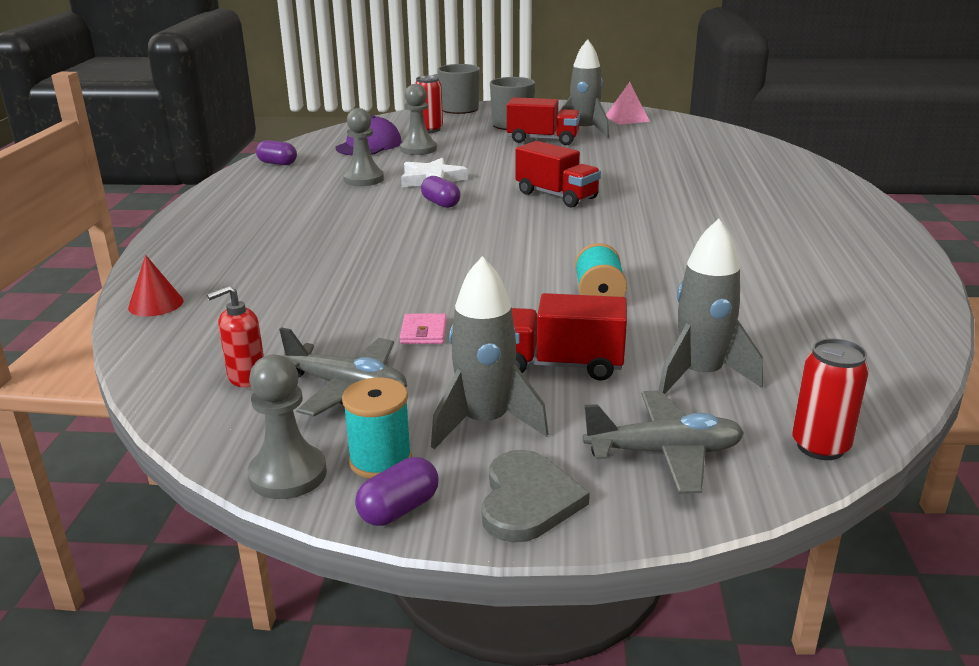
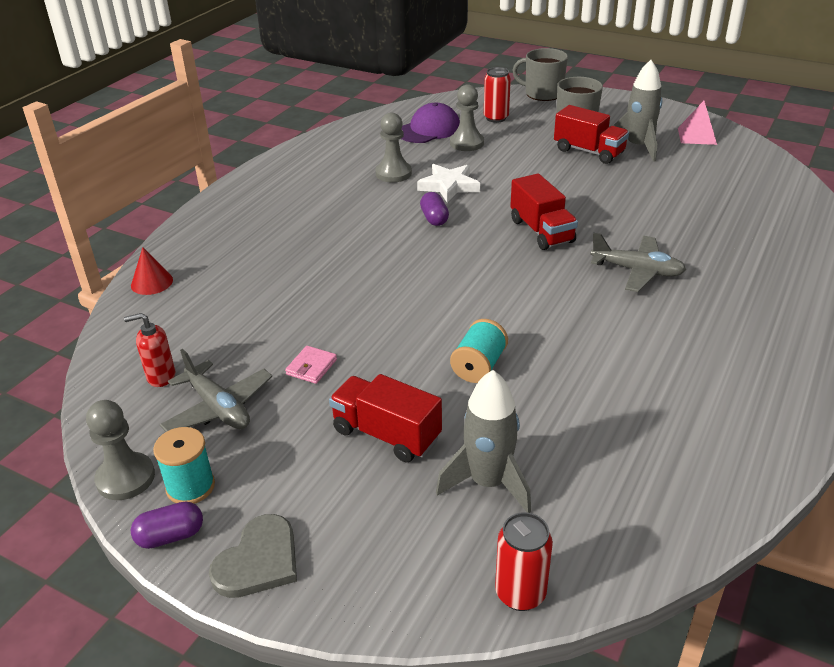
camera: 25 degrees right, 10 degrees up
(277, 163) = (340, 139): purple capsule -> none
(485, 423) = (285, 475): grey rocket -> none
(664, 453) = (391, 553): grey plane -> grey plane (637, 271)

